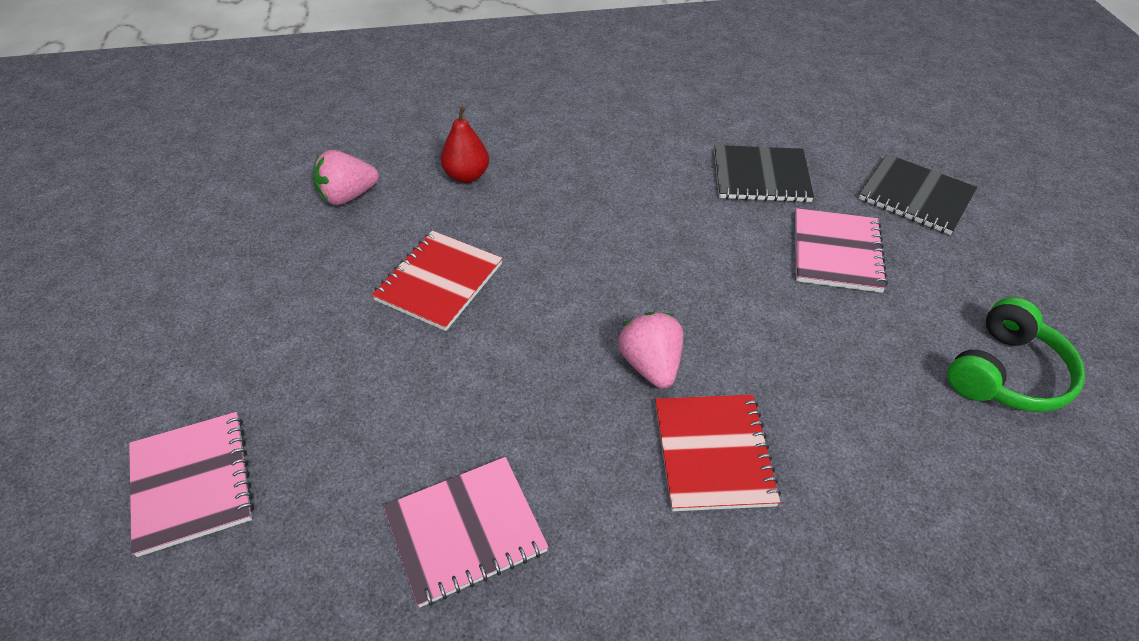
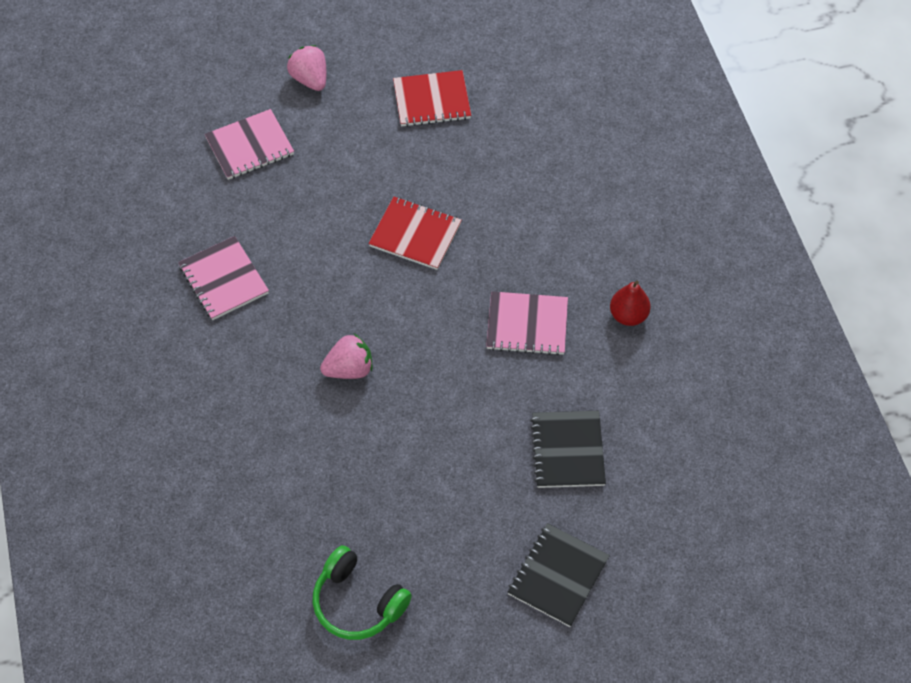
camera: 85 degrees right, 10 degrees up
(348, 196) = (499, 161): pink strawberry -> pink strawberry (310, 79)
(467, 176) = (535, 233): red pear -> red pear (628, 315)
(713, 453) = (280, 406): red notebook -> red notebook (432, 100)
(836, 252) = (476, 501): pink notebook -> pink notebook (527, 325)

